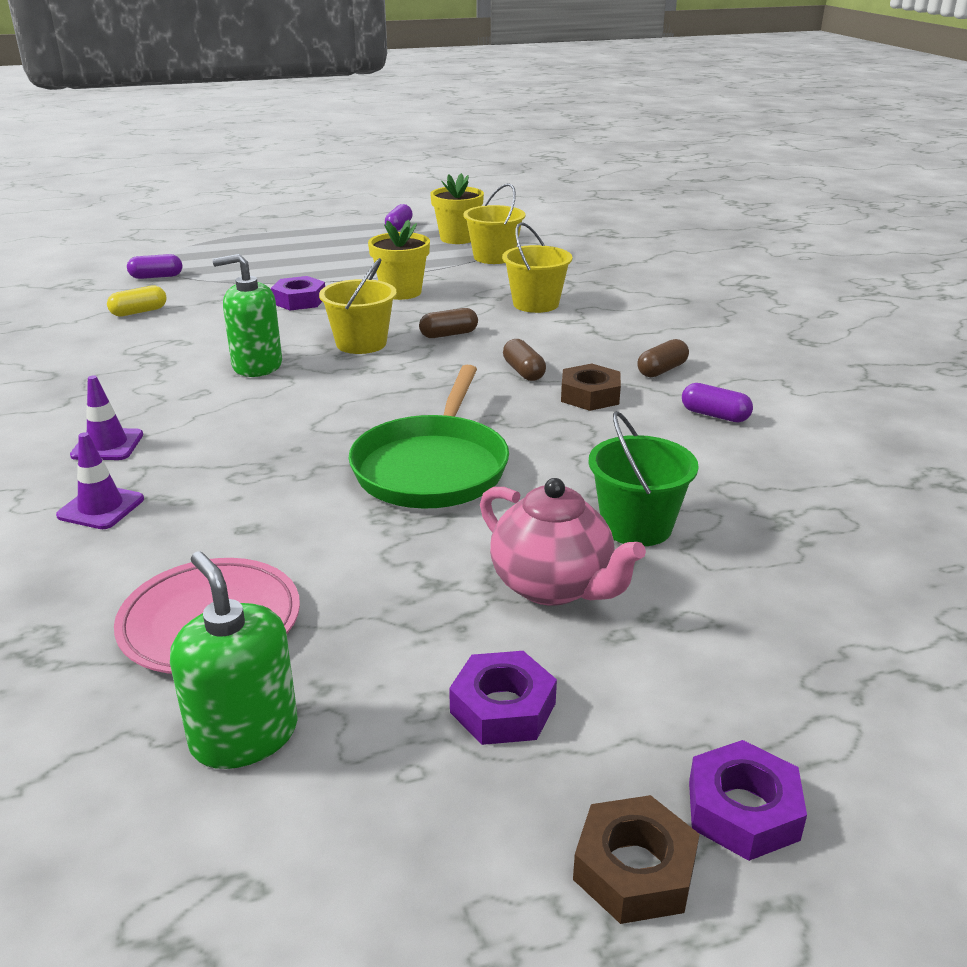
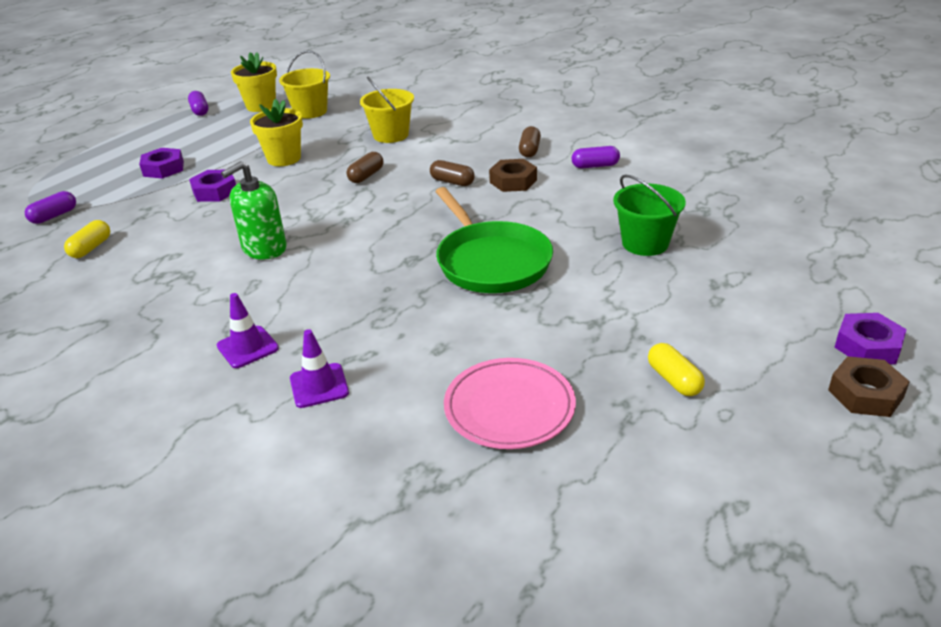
camera: 35 degrees left, 5 degrees up
(244, 735) = (624, 448): green soap dispenser -> none
(361, 343) = (315, 204): yellow bucket -> none
(417, 696) = (674, 380): none -> yellow capsule
(503, 708) = (718, 362): purple nut -> purple nut (163, 168)
(553, 586) = (653, 293): pink teapot -> none

